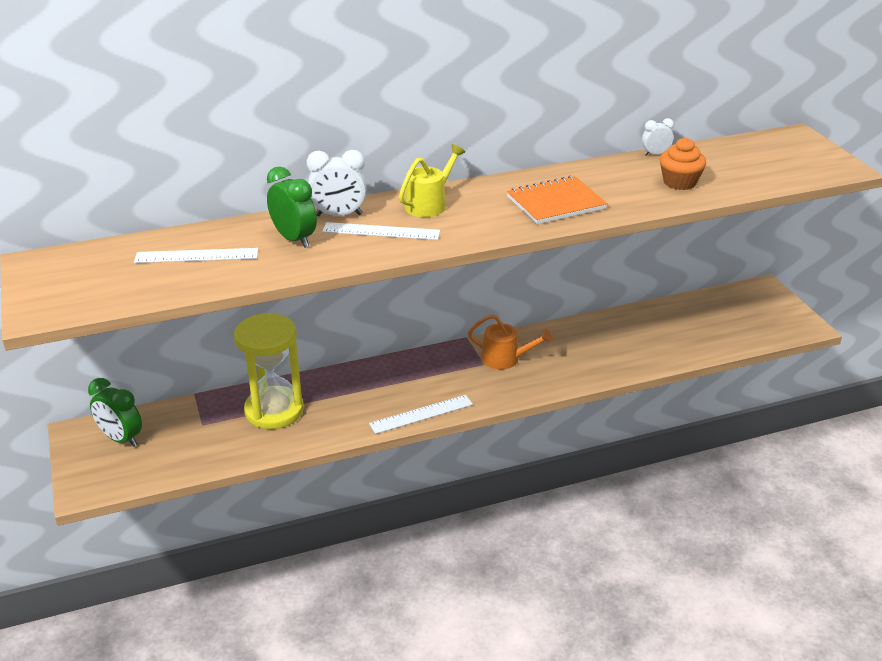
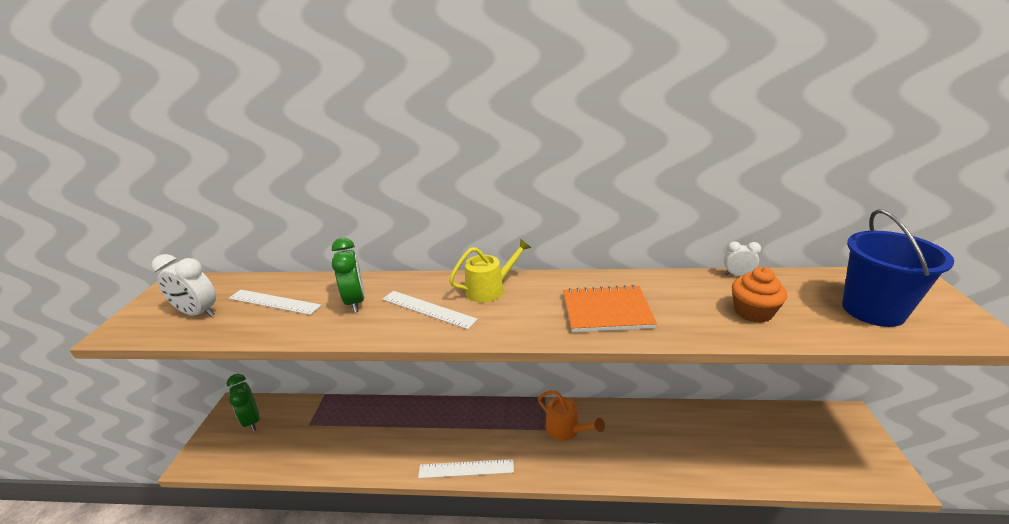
camera: 25 degrees right, 5 degrees down
(274, 410) = (363, 427): yellow hourglass -> none
(339, 215) = (409, 286): white clock -> white clock (198, 313)
(769, 165) = (872, 310): none -> blue bucket

